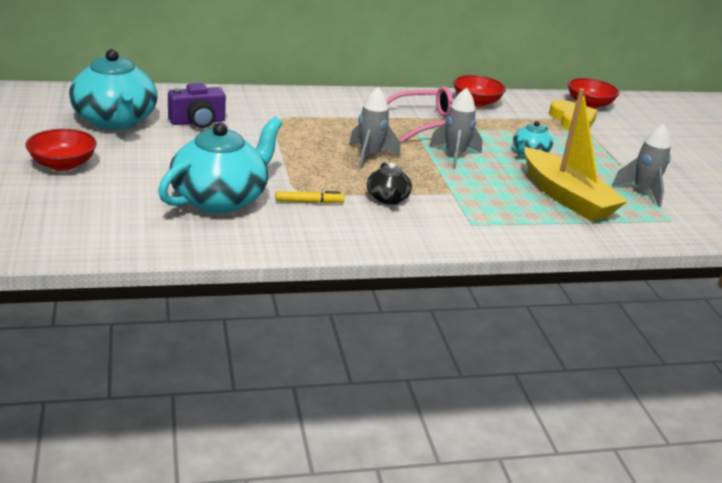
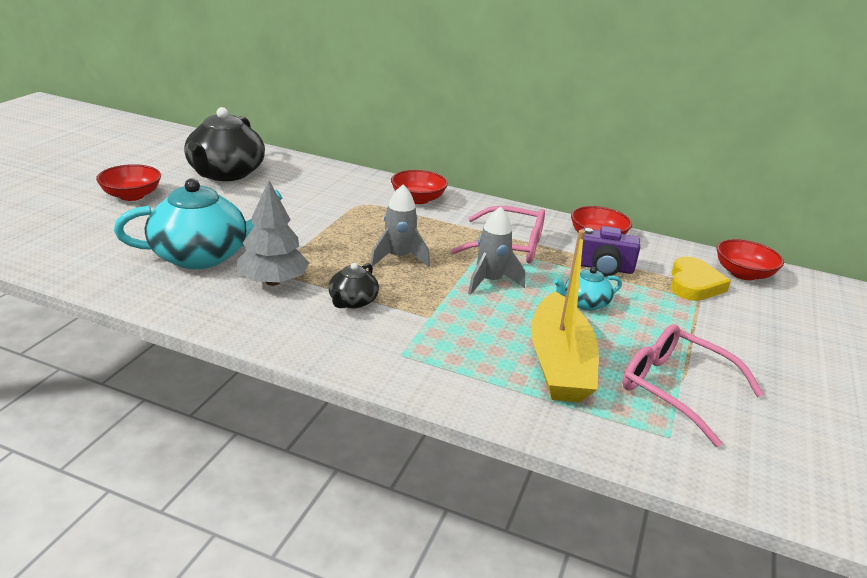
camera: 35 degrees right, 0 degrees up
(115, 121) = (225, 173): turquoise teapot -> black teapot
(197, 122) = (289, 190): purple camera -> purple camera (603, 268)
(309, 202) = (273, 281): yellow marker -> grey tree
(313, 103) = (418, 199): none -> red bowl
(643, 191) = (676, 389): grey rocket -> pink glasses

